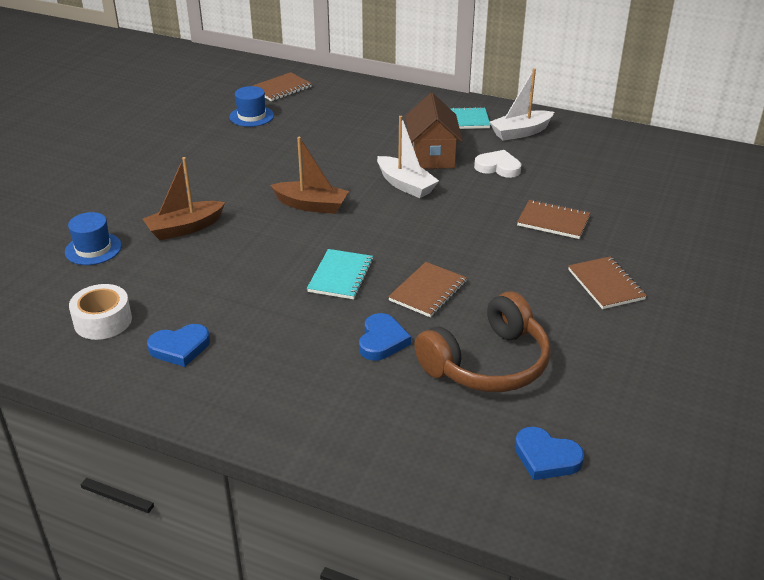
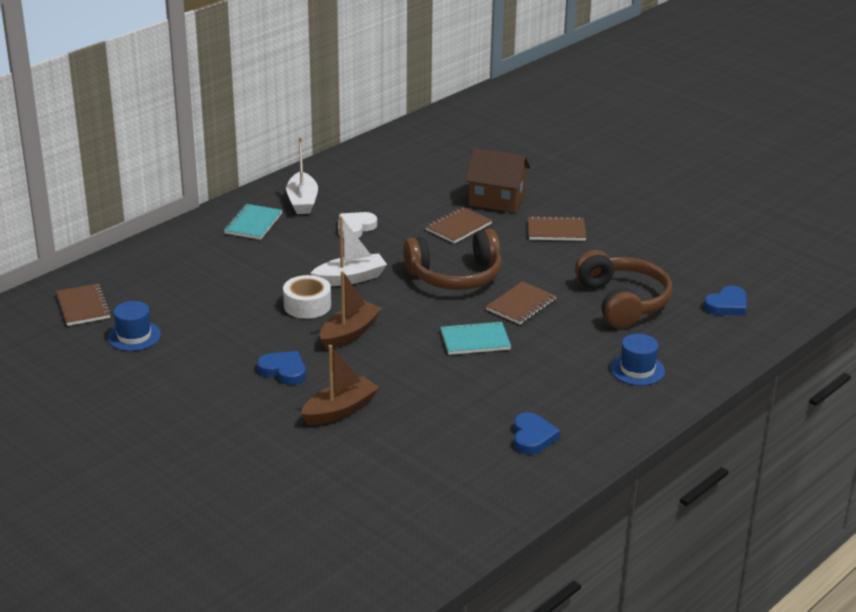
camera: 70 degrees left, 5 degrees down
(93, 249) = (340, 470): blue hat -> blue hat (637, 370)
(103, 321) = (469, 475): white tape -> white tape (307, 305)
(184, 228) = (340, 410): brown boat -> brown boat turned 120 degrees counterclockwise
(341, 276) = (475, 340): turquoise notebook -> turquoise notebook turned 45 degrees counterclockwise
(382, 341) = (573, 339): blue heart -> blue heart (283, 370)
(428, 291) = (521, 305): brown notebook -> brown notebook turned 75 degrees clockwise
(432, 156) = (309, 254): brown house -> brown house (496, 200)
(455, 239) = (455, 276): none -> brown headphones

